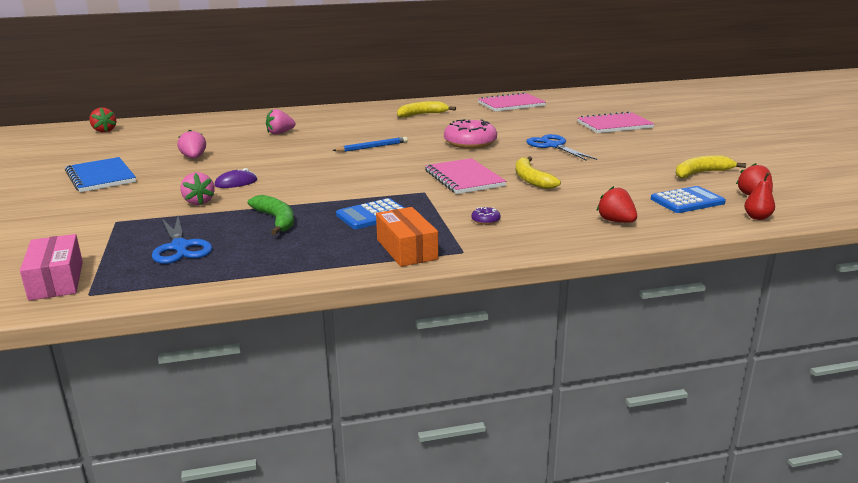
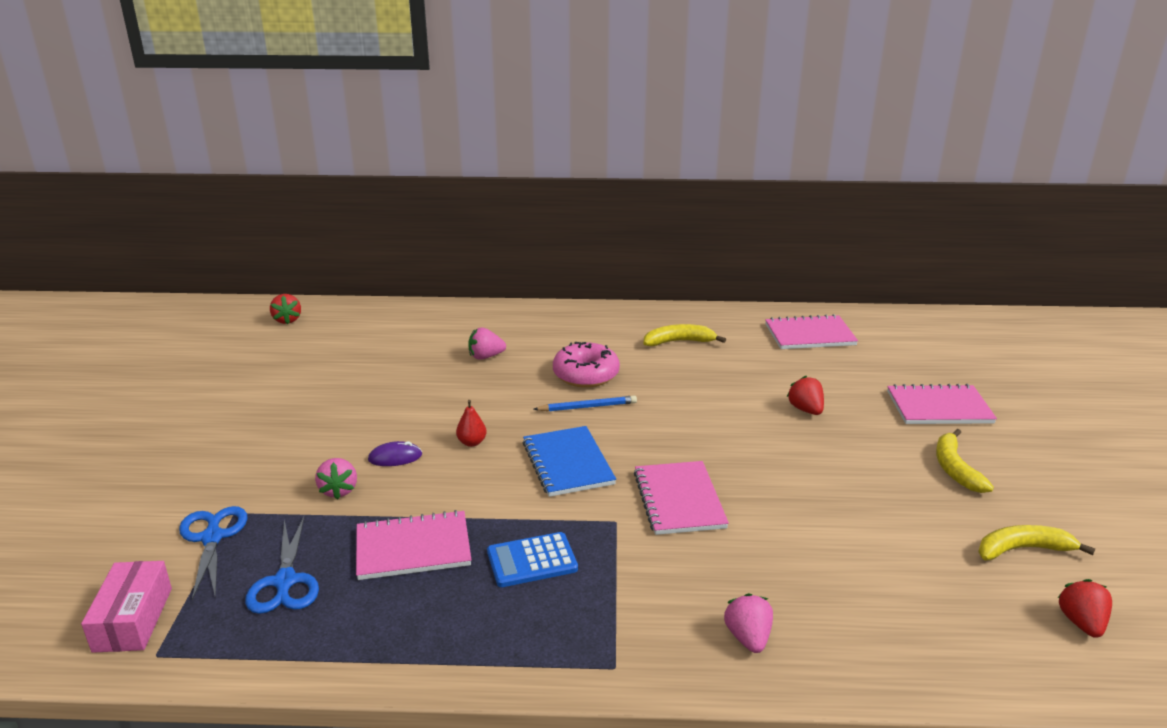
camera: 15 degrees right, 5 degrees up
(100, 177) = (250, 417): blue notebook -> blue notebook (567, 463)
(194, 158) = (366, 395): pink strawberry -> pink strawberry (748, 638)
(276, 220) = (413, 548): green banana -> pink notebook
(407, 249) = (546, 646): orange box -> none
(470, 143) = (718, 418): pink donut -> pink donut (586, 375)
(485, 220) = (671, 602): purple donut -> none
(531, 179) = (769, 519): yellow banana -> yellow banana (955, 469)
(553, 146) = (831, 444): blue scissors -> blue scissors (212, 538)
(616, 221) = (849, 642): red strawberry -> red strawberry (805, 410)
(687, 201) = (973, 614): blue calculator -> none
(757, 217) = (1064, 677): red pear -> red pear (472, 442)

